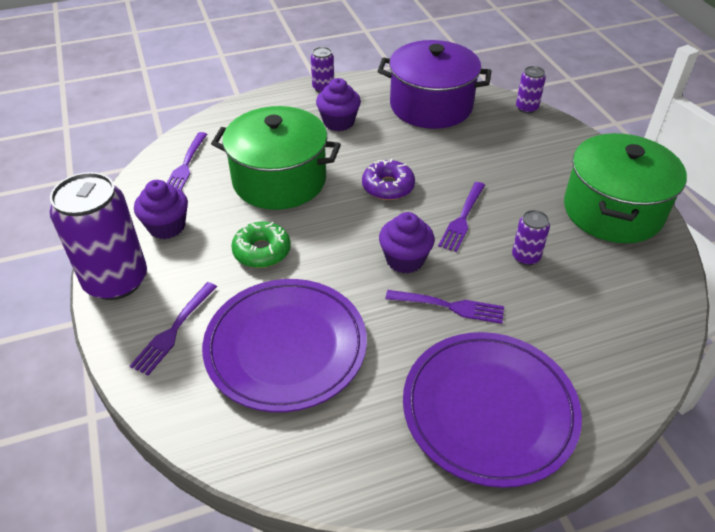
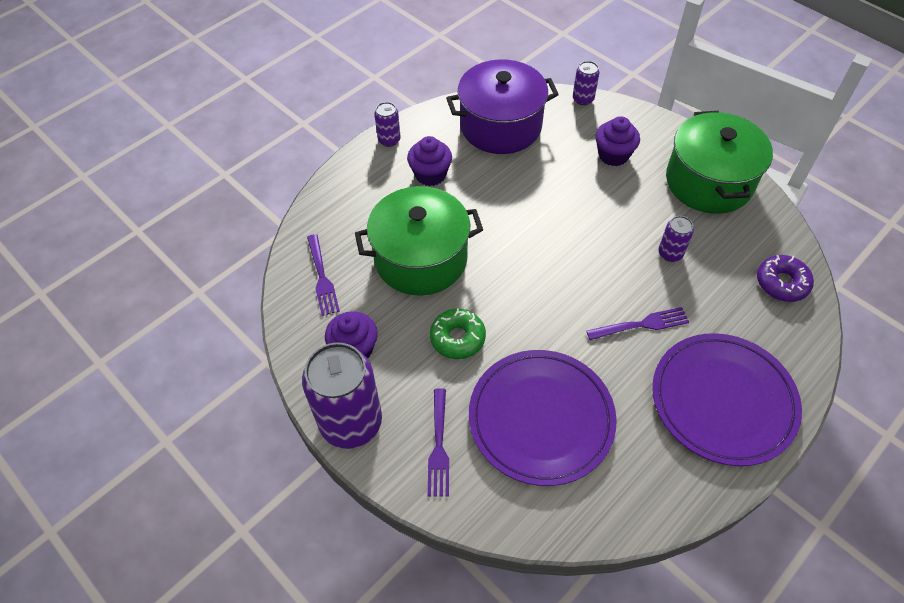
camera: 25 degrees left, 10 degrees up
(388, 186) = (519, 228): purple donut -> purple donut (782, 283)
(405, 259) = (580, 296): purple cupcake -> purple cupcake (613, 155)
(462, 218) = (600, 236): purple fork -> none

